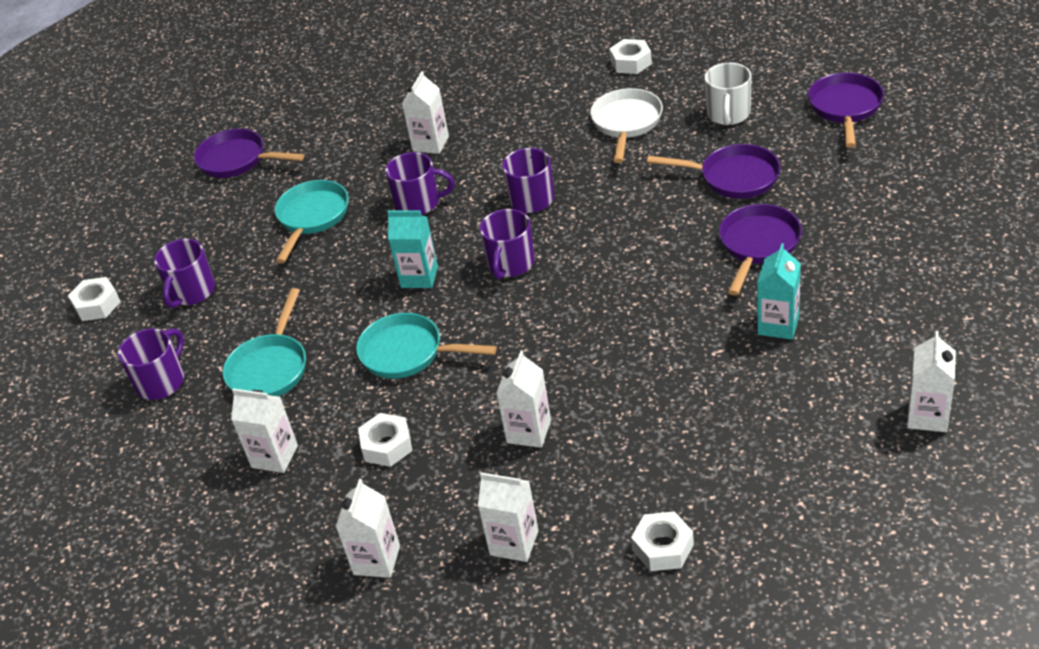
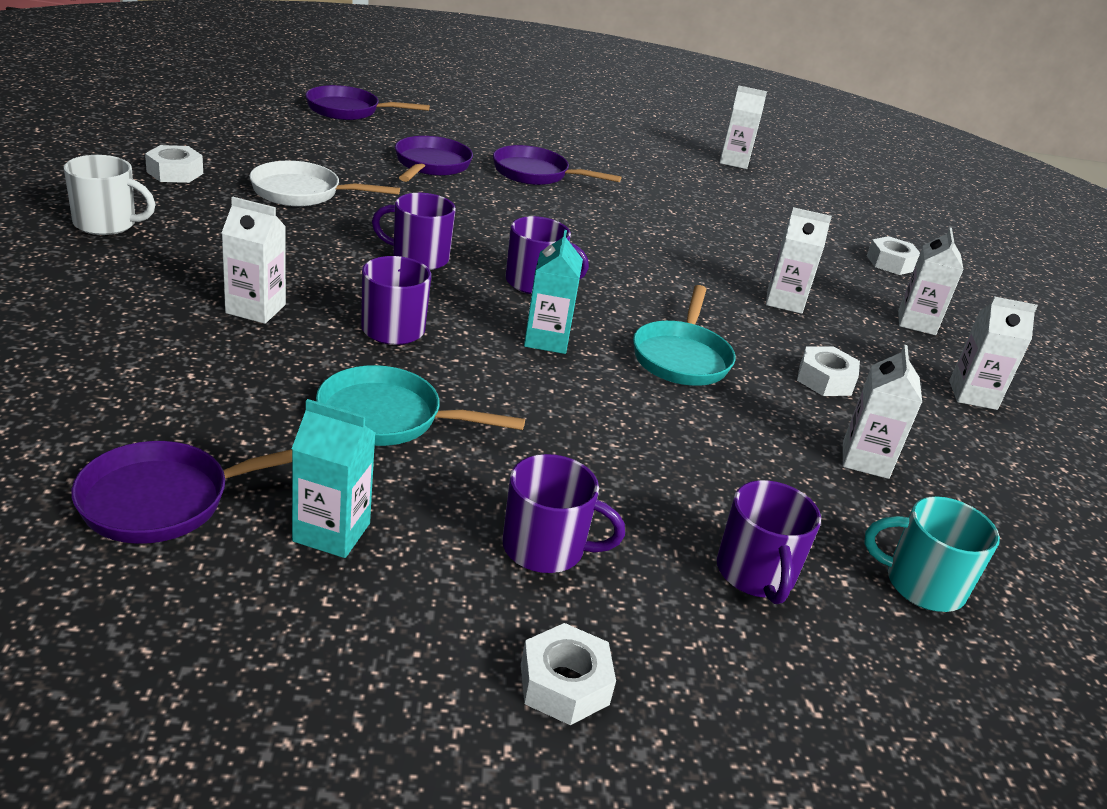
camera: 105 degrees left, 10 degrees down
(142, 466) = (922, 584): none -> turquoise mug
(161, 382) = (755, 574): purple mug -> purple mug turned 120 degrees counterclockwise
(237, 160) = (166, 500): purple pan -> purple pan turned 45 degrees clockwise
(270, 368) = (715, 462): turquoise pan -> none
(728, 114) = (322, 150): white mug -> white mug (106, 224)
(778, 325) = (640, 185): turquoise carton -> turquoise carton (331, 532)

